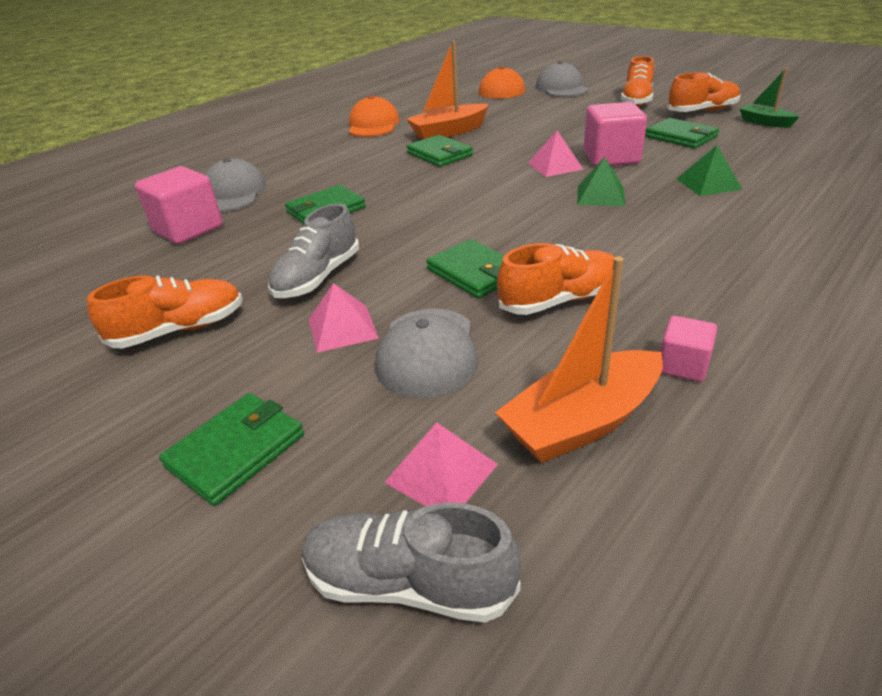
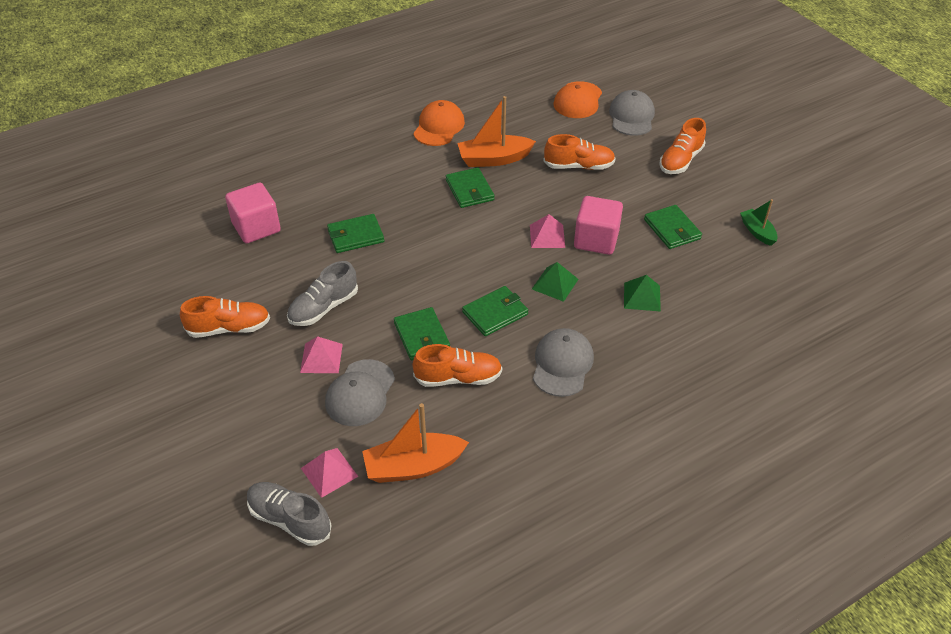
camera: 15 degrees right, 10 degrees up
(233, 193) = (297, 193): grey cap -> grey cap (562, 364)
(236, 450) = (237, 426): green wallet -> green wallet (495, 313)
(682, 366) = (491, 449): pink cube -> none
(702, 111) = (721, 197): orange shoe -> orange shoe (579, 166)

